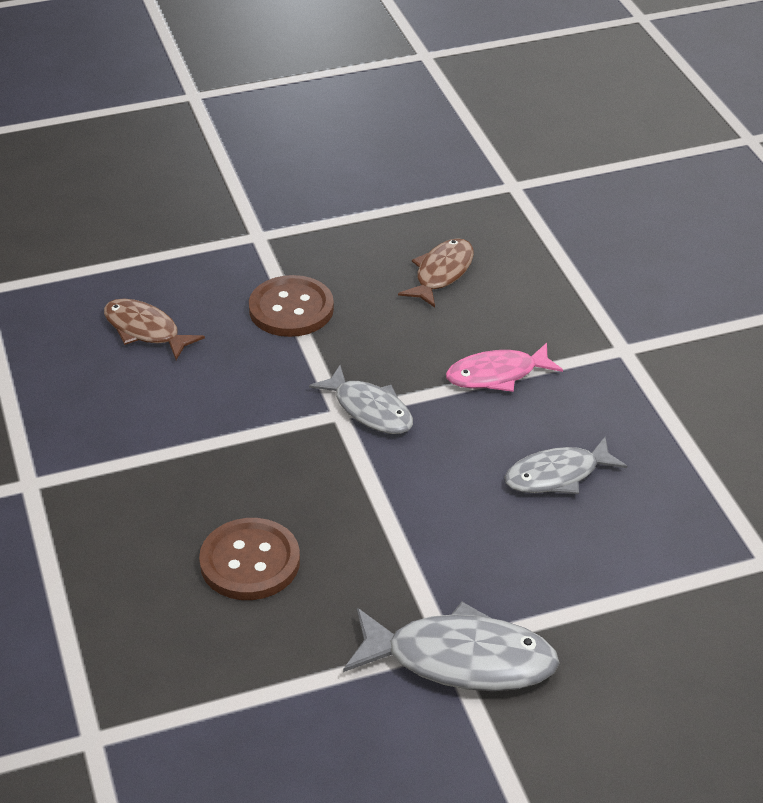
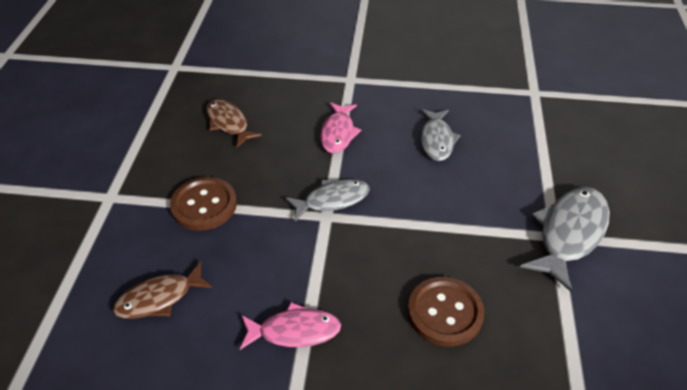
camera: 65 degrees left, 5 degrees up
(157, 444) = (295, 331): none -> pink fish

